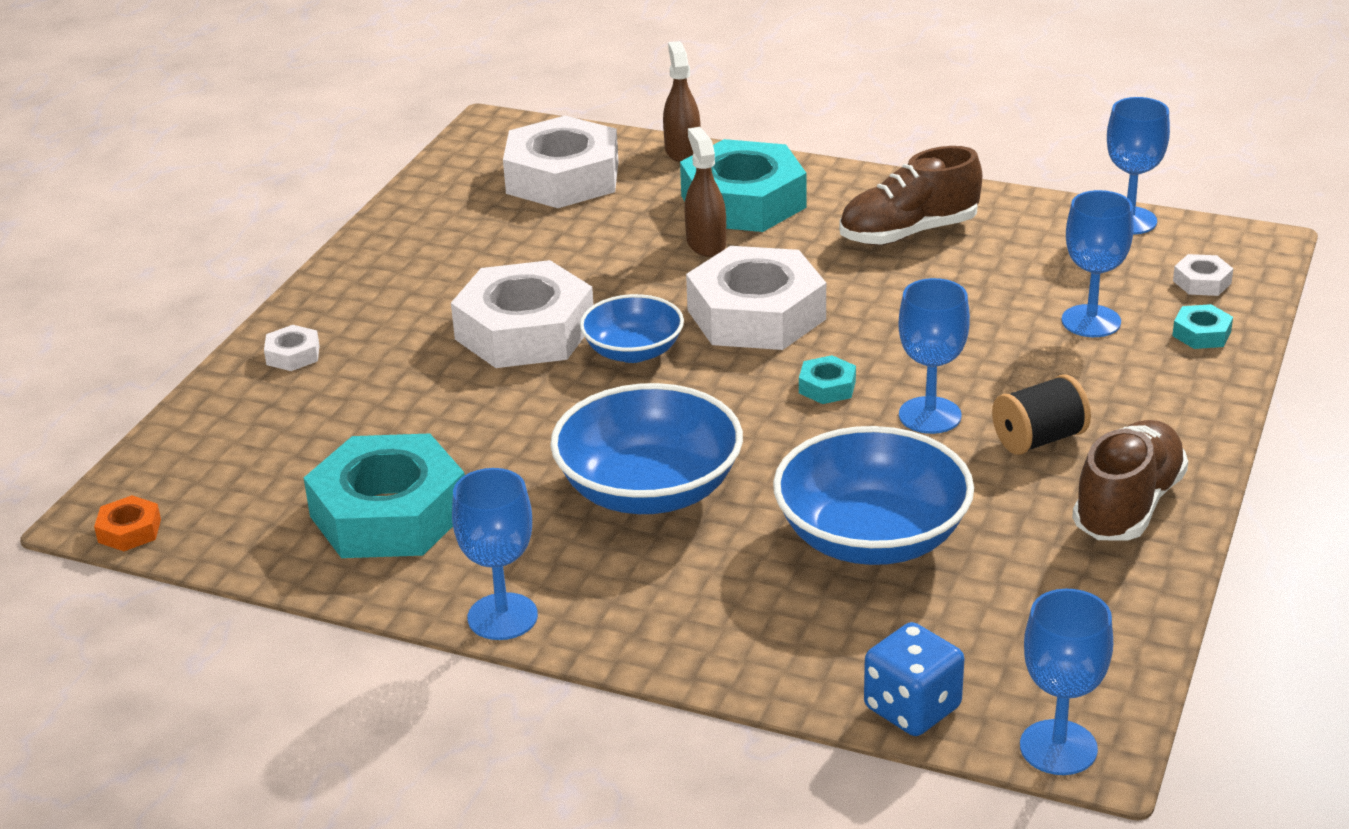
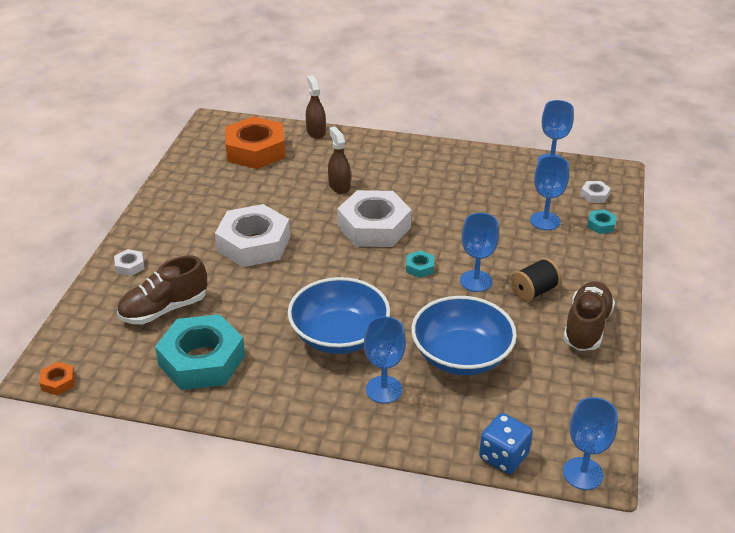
camera: 10 degrees left, 5 degrees up
(502, 617) = (276, 419): blue goblet -> blue goblet (384, 389)
(562, 177) = (255, 150): white nut -> orange nut
(633, 351) = (314, 252): blue bowl -> none
(743, 202) = (353, 160): turquoise nut -> none
(908, 233) = (442, 174): brown shoe -> brown shoe (164, 309)

